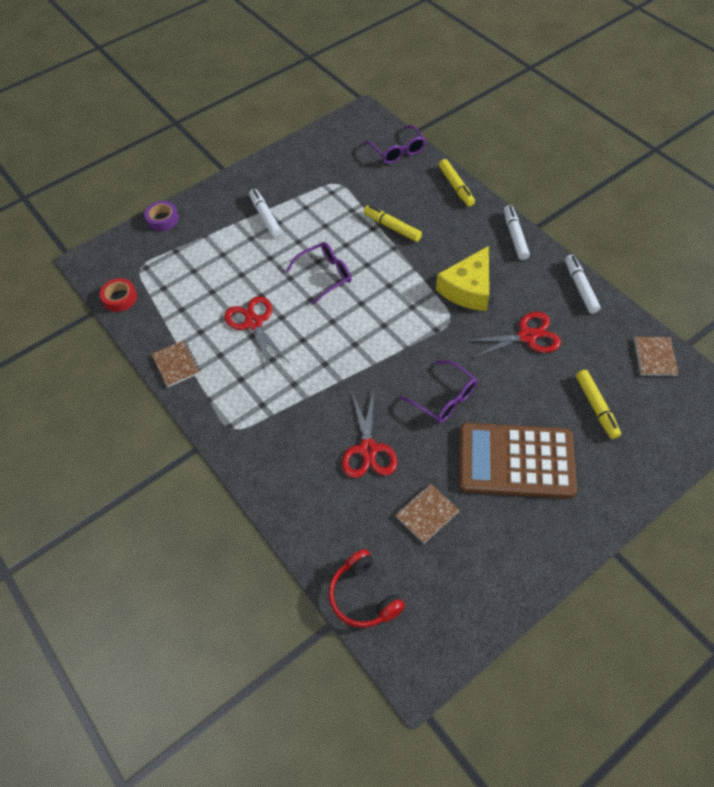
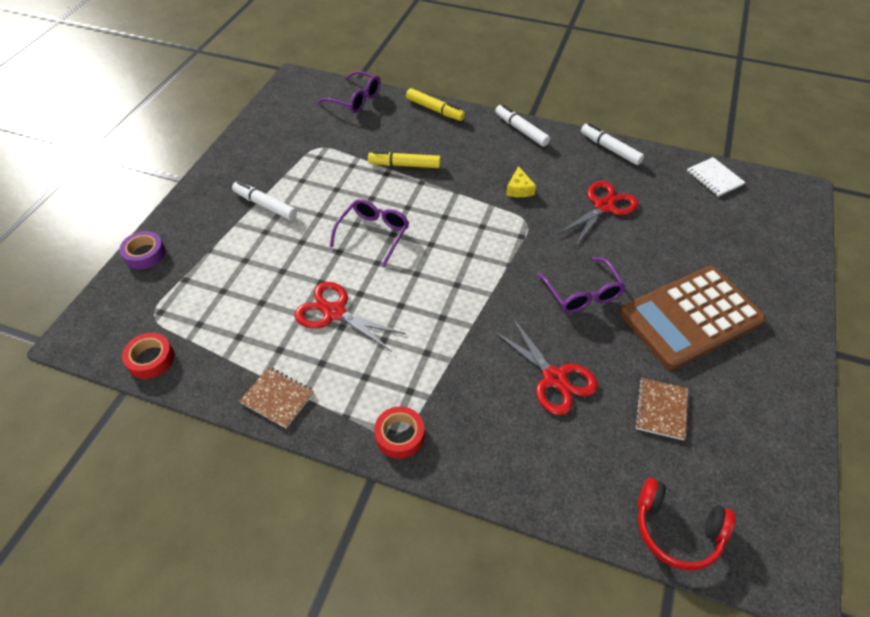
camera: 35 degrees left, 5 degrees down
(233, 430) = (399, 435): none -> red tape
(444, 399) = (582, 294): purple glasses -> purple glasses turned 60 degrees clockwise
(468, 289) = (519, 189): yellow cheese -> yellow cheese, size x0.48
(596, 407) = (710, 238): yellow marker -> none
(654, 357) = (714, 178): brown notebook -> white notebook

